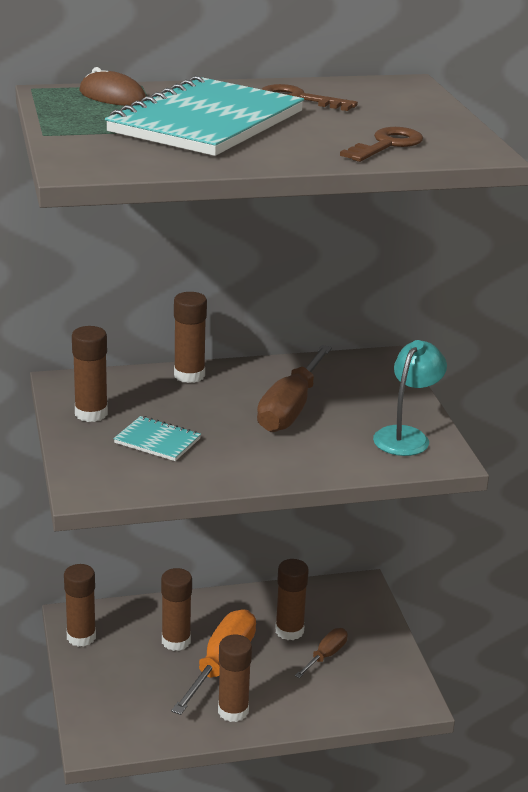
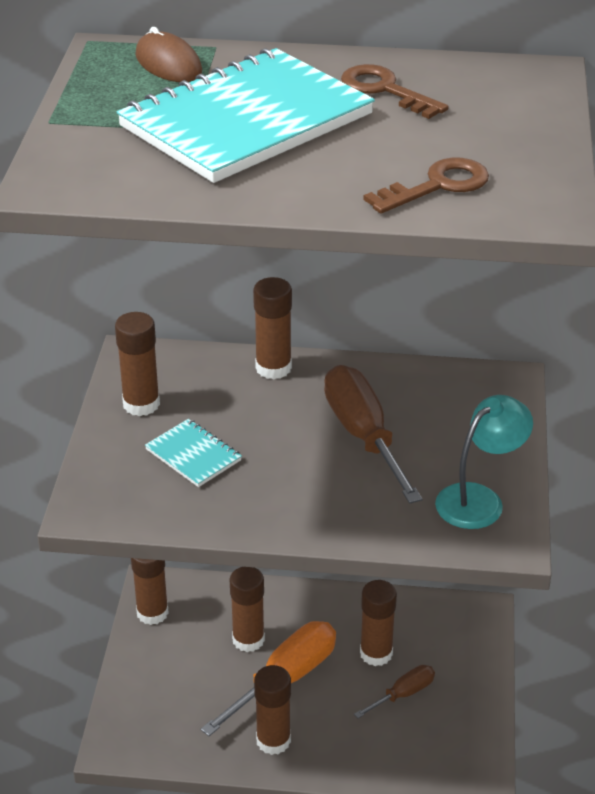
camera: 20 degrees right, 10 degrees up
(290, 409) = (363, 435): brown screwdriver -> brown screwdriver turned 120 degrees clockwise

